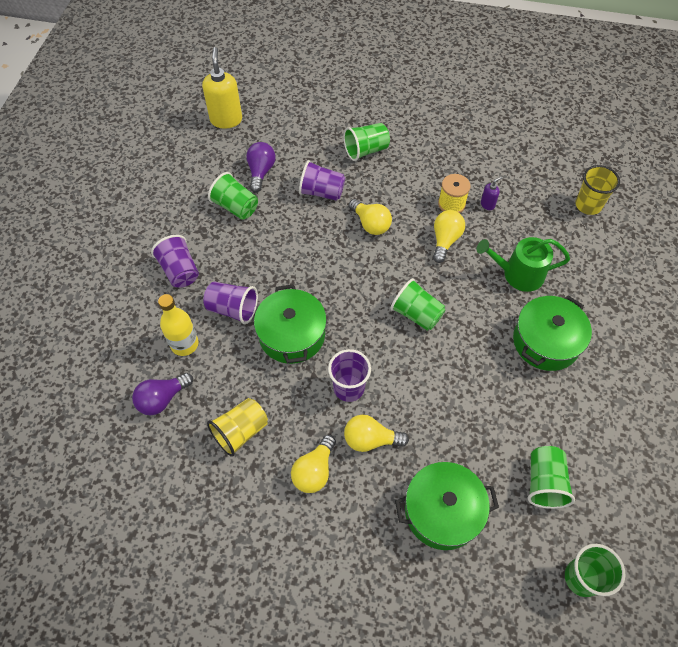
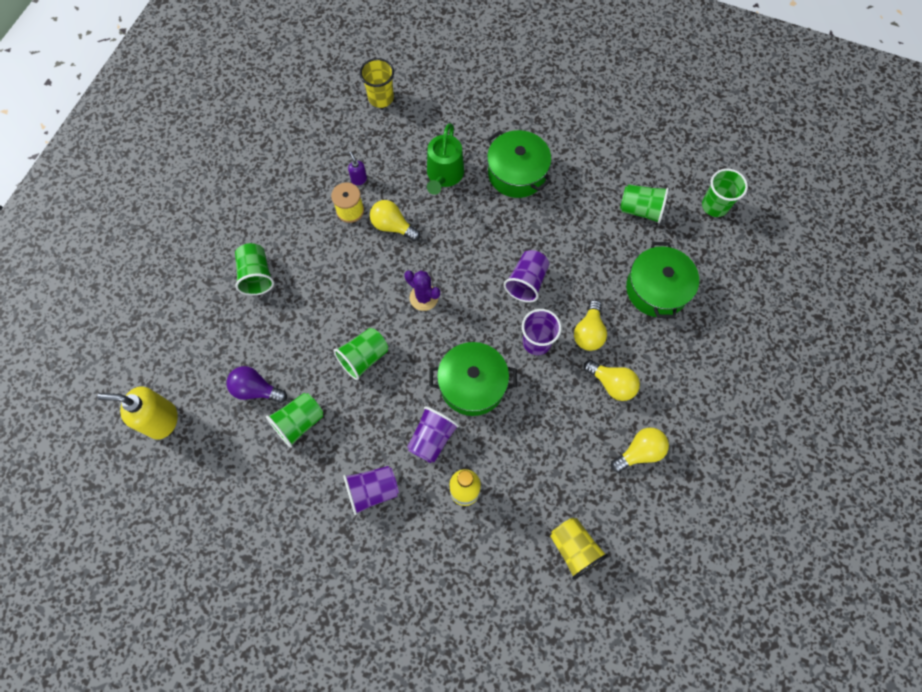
camera: 80 degrees left, 10 degrees up
(162, 399) = (523, 517): purple light bulb -> none
(240, 432) = (567, 444): yellow cup -> yellow cup (574, 548)
(322, 192) = (302, 329): purple cup -> purple cup (526, 282)
(370, 224) = (356, 289): yellow light bulb -> yellow light bulb (639, 452)
(375, 279) = (424, 297): none -> purple cactus
(416, 314) = (470, 269): green cup -> green cup (364, 357)

